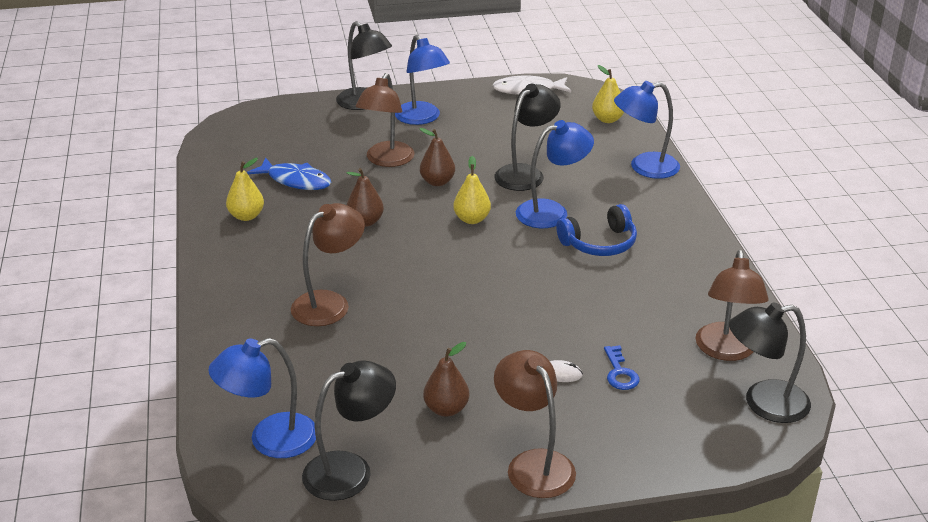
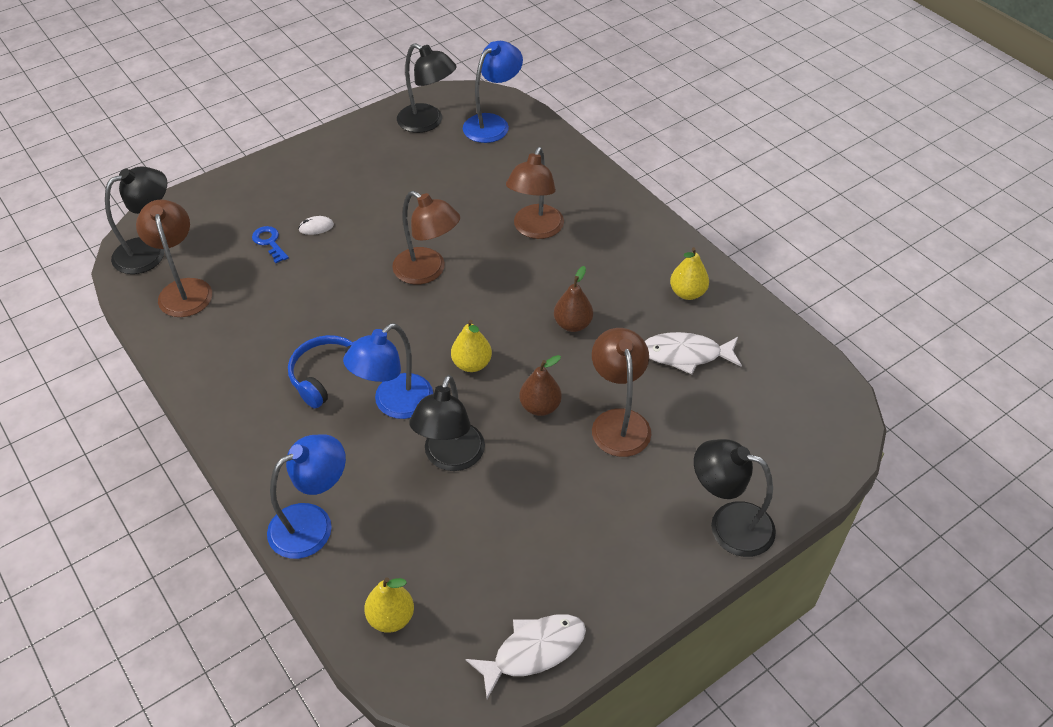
camera: 155 degrees right, 15 degrees up
(296, 181) = (685, 355): blue fish -> white fish
(350, 470) = (428, 122): black lamp -> black lamp turned 90 degrees counterclockwise
(422, 118) = (634, 520): blue lamp -> none
(446, 409) = (389, 176): brown pear -> none
(533, 464) = (311, 160): brown lamp -> brown lamp (427, 271)

